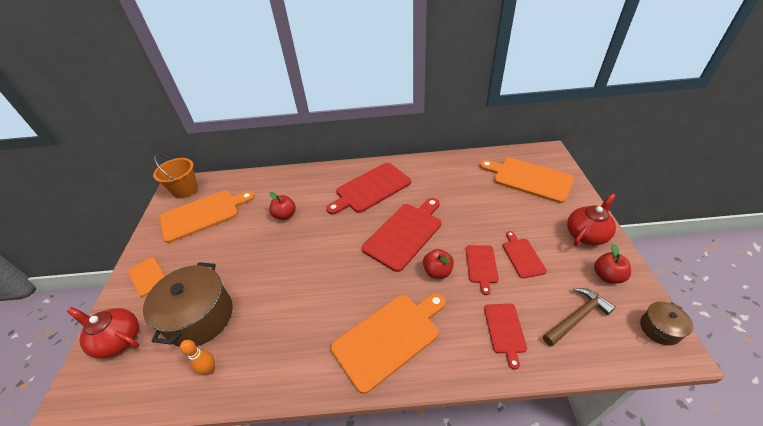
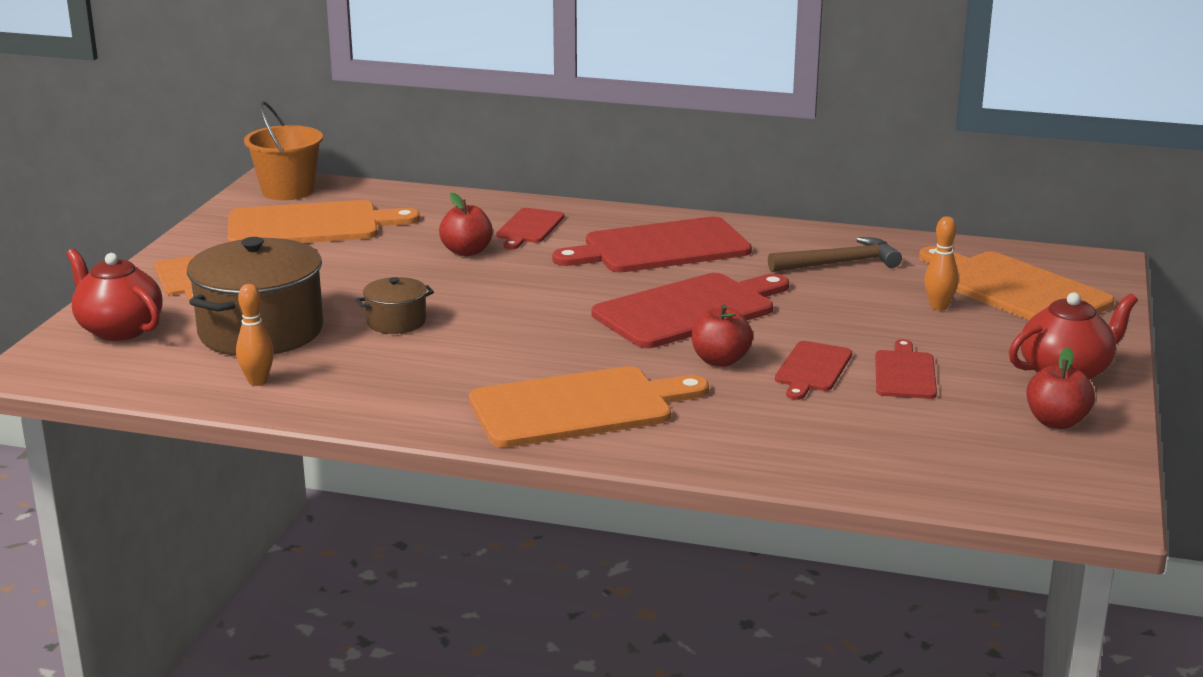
camera: 15 degrees right, 20 degrees down
(505, 330) = (795, 438): red cutting board -> red cutting board (529, 228)
(507, 200) = (938, 307): none -> orange bowling pin
(577, 317) = (946, 450): brown hammer -> brown hammer (840, 263)
(659, 329) = (1095, 488): brown pot -> brown pot (396, 322)

